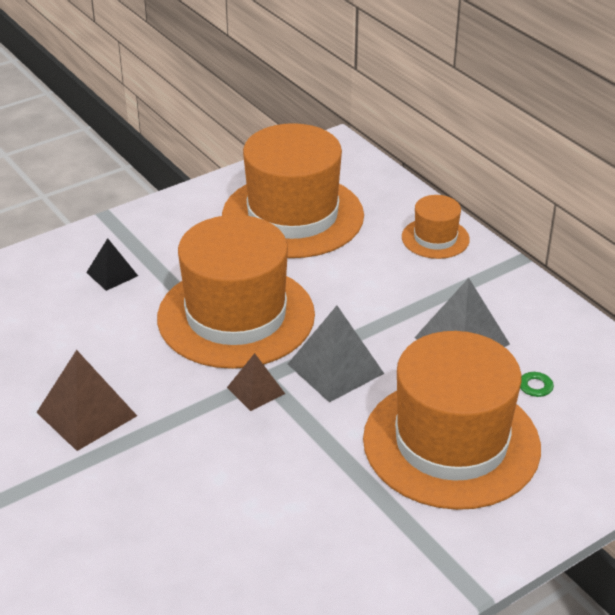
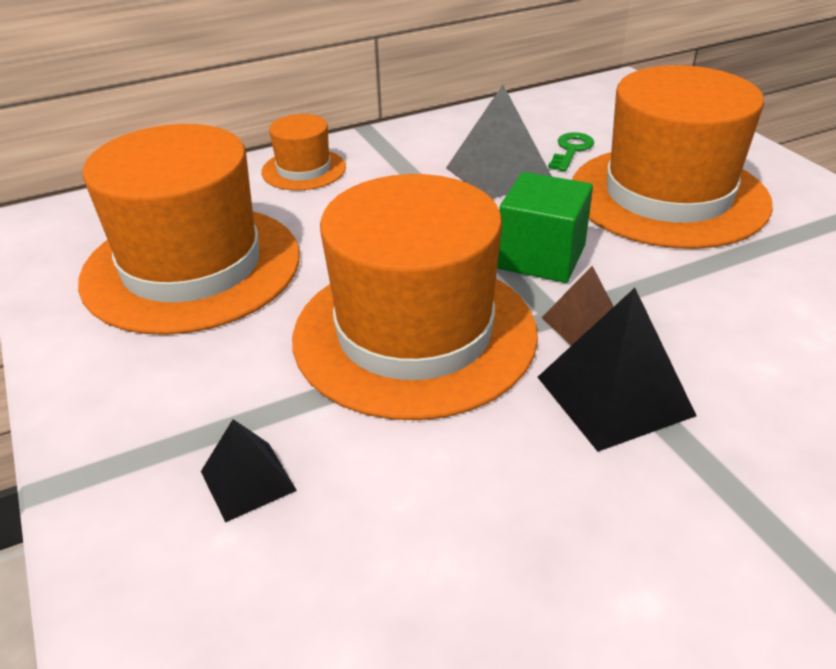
camera: 80 degrees left, 0 degrees up
(87, 414) = (649, 521): brown pyramid -> none
(184, 403) = (614, 396): none -> black pyramid
(335, 368) = (541, 257): grey pyramid -> green cube

